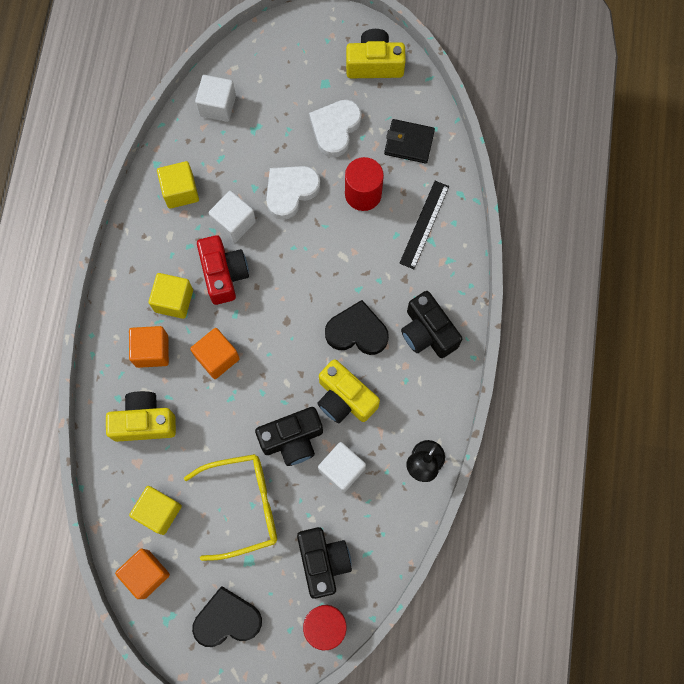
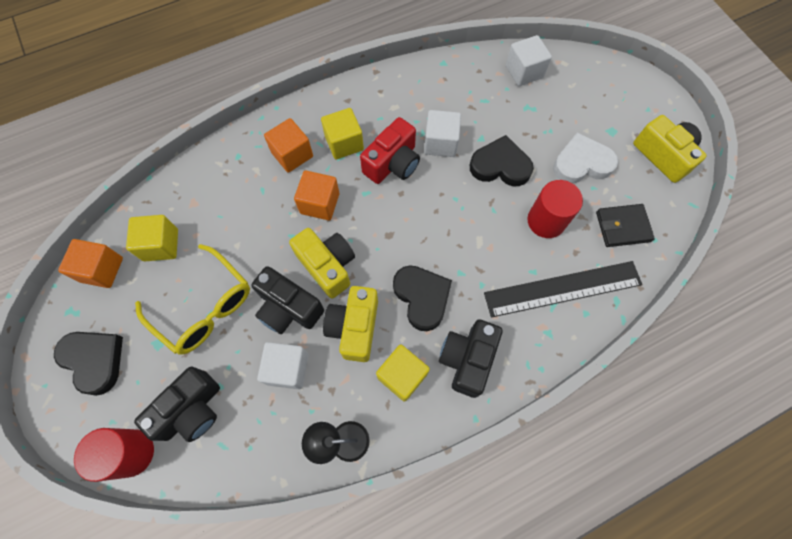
camera: 55 degrees right, 5 degrees down
(144, 421) = (230, 186): yellow camera -> yellow camera (327, 266)
(180, 191) = (435, 91): yellow cube -> yellow cube (402, 375)
(290, 192) = (500, 166): white heart -> black heart
(409, 143) = (622, 227): black wallet -> black wallet turned 75 degrees counterclockwise
(424, 224) = (562, 289): black ruler -> black ruler, size x1.51

